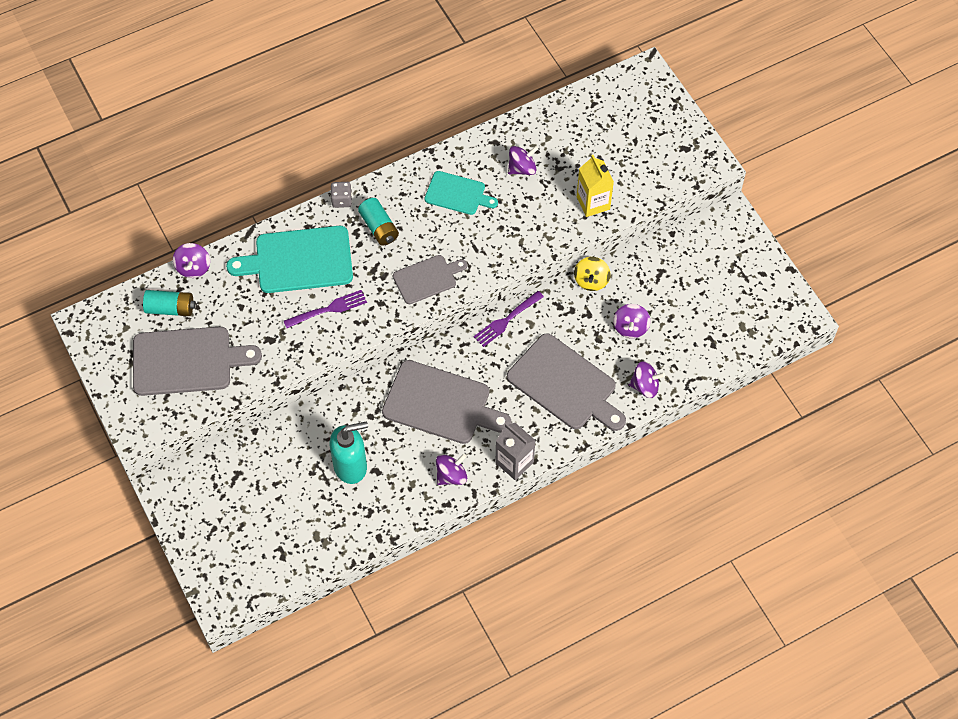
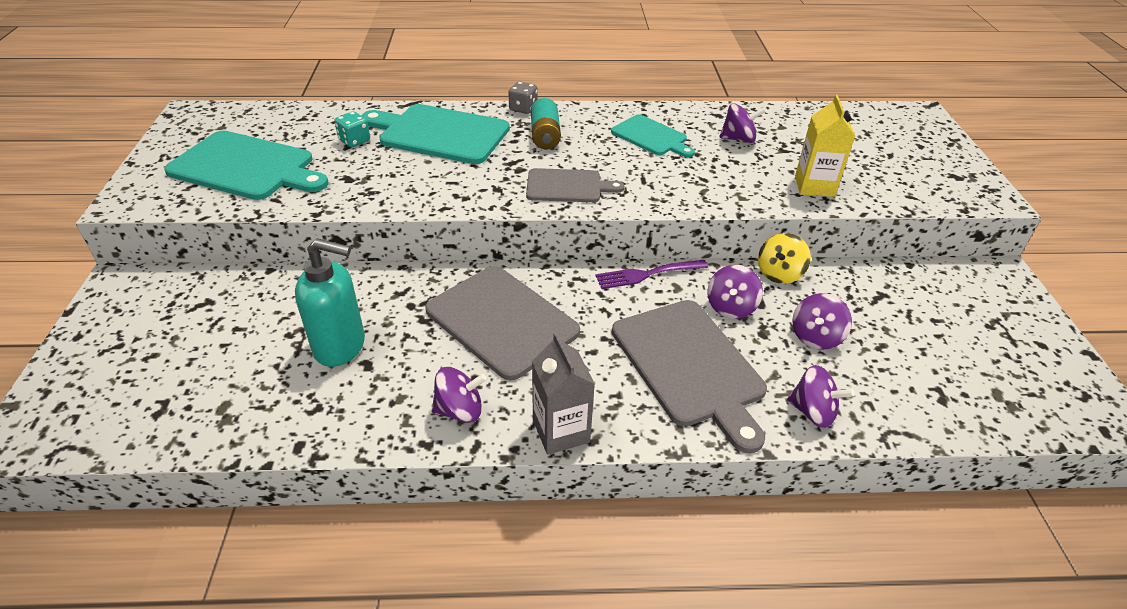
camera: 25 degrees right, 20 degrees down
(170, 308) = (278, 127): turquoise battery -> none
(187, 361) = (246, 167): grey cutting board -> turquoise cutting board
(193, 268) = (332, 109): purple spinning top -> purple spinning top (731, 307)
(241, 297) = (354, 141): none -> turquoise dice
(329, 309) = (435, 176): purple fork -> none

